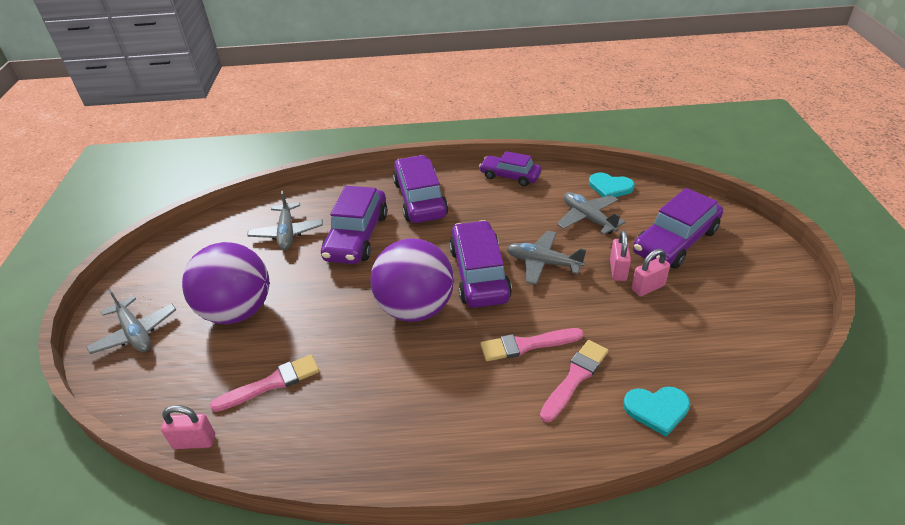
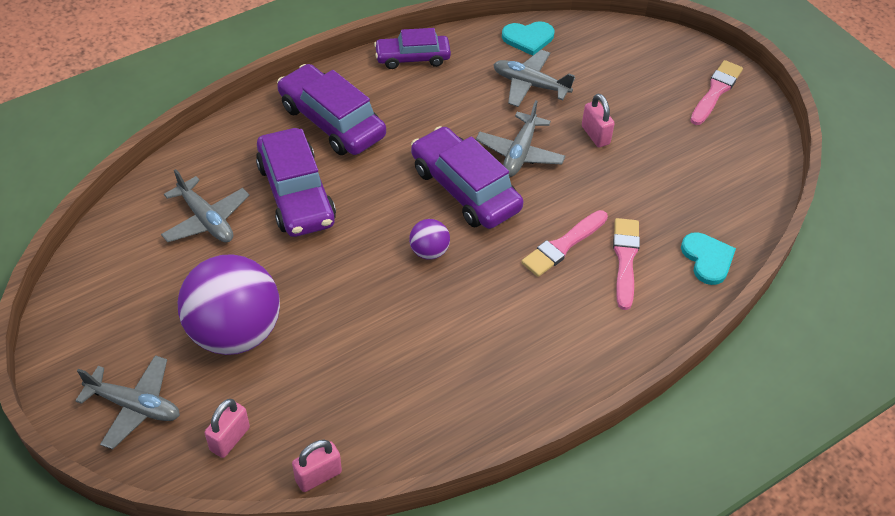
camera: 35 degrees left, 10 degrees up
(271, 383) = (345, 388): pink brush -> pink brush (716, 91)
(416, 308) = (429, 251): purple ball -> purple ball, size x0.44
(543, 263) = (520, 153): grey plane -> grey plane turned 60 degrees counterclockwise
(648, 287) = (633, 144): pink padlock -> pink padlock (230, 439)
(657, 409) = (707, 259): turquoise heart -> turquoise heart turned 75 degrees counterclockwise
(675, 241) = (628, 83): purple car -> none

